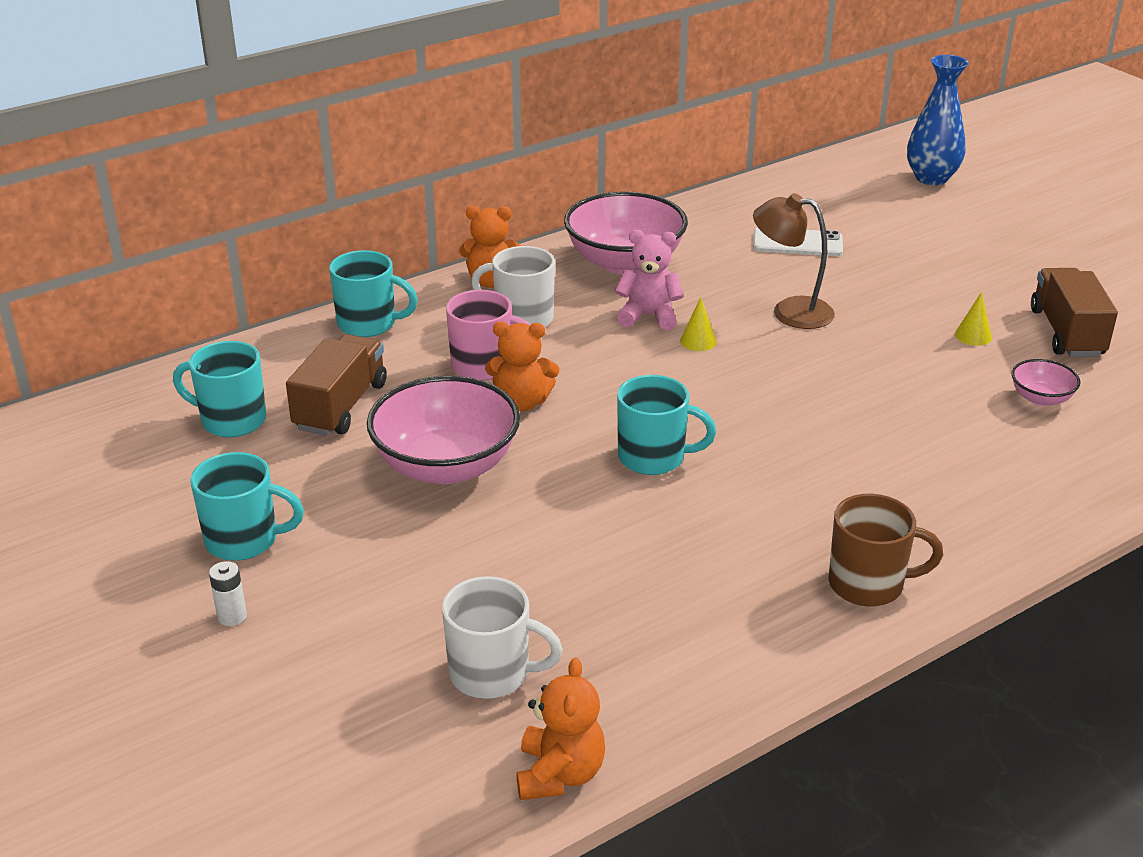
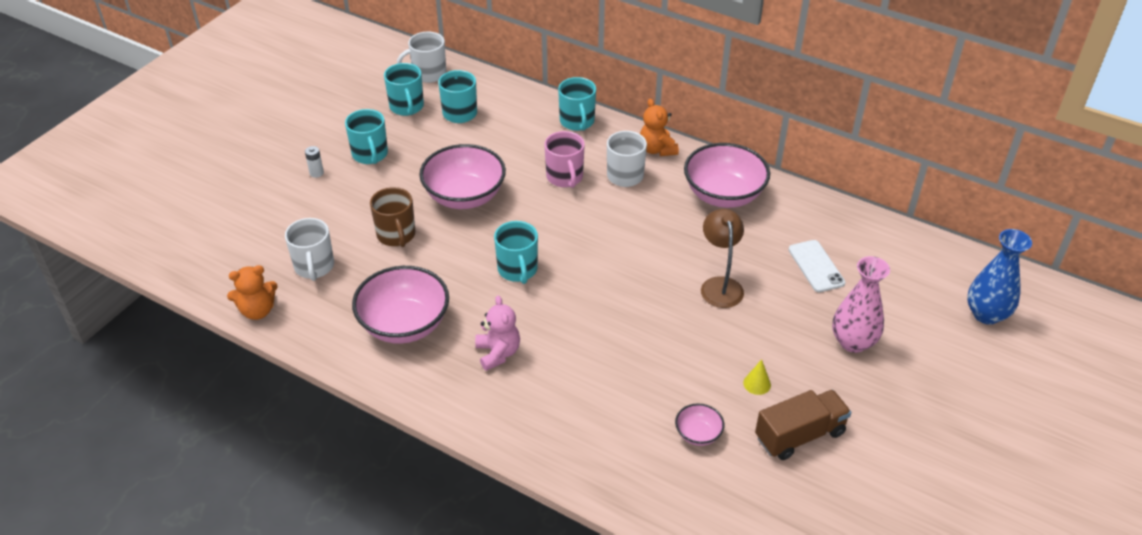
camera: 65 degrees right, 10 degrees up
(91, 427) = (428, 74): none -> white mug
(155, 470) = (407, 107): none -> turquoise mug
(341, 406) = (494, 142): brown truck -> none
(521, 402) = (539, 203): orange teddy bear -> none
(648, 316) = (666, 224): pink teddy bear -> pink teddy bear (498, 353)
(698, 341) = (653, 253): yellow cone -> none
(705, 598) = (404, 325): none -> pink bowl
(868, 584) = (448, 388): brown mug -> brown mug (396, 235)
(934, 259) = (853, 342): none -> pink vase

